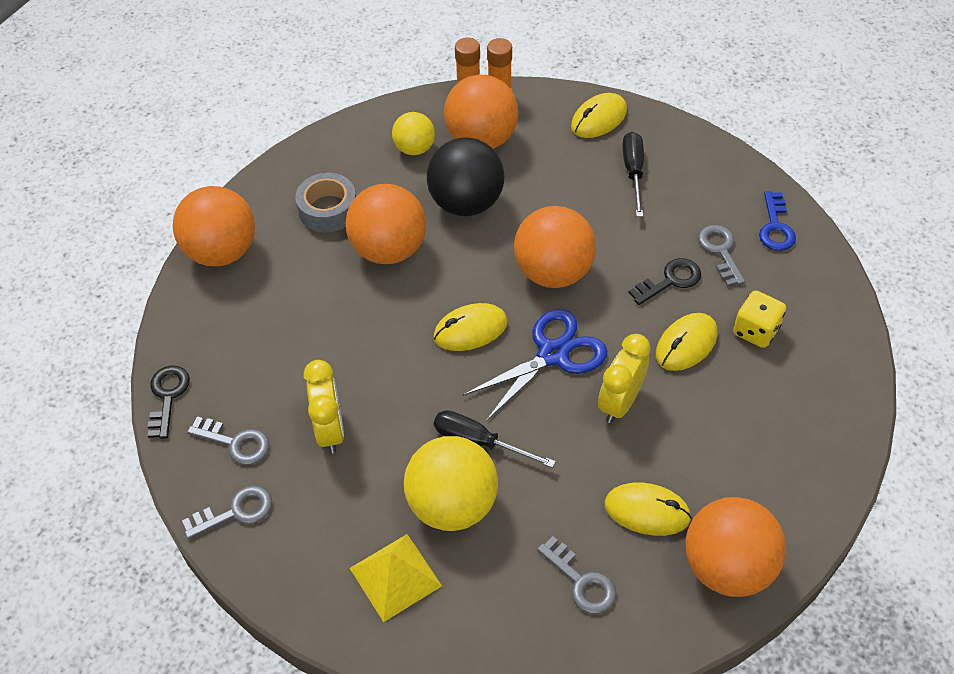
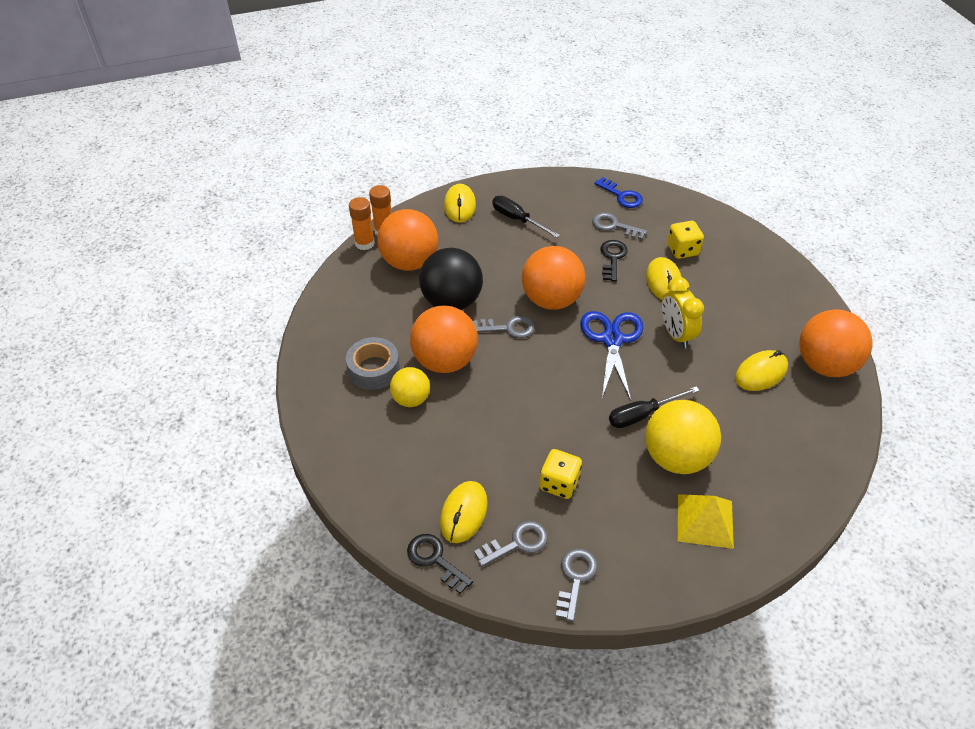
camera: 50 degrees left, 5 degrees down
(222, 251) = (340, 448): orange ball -> none
(330, 430) = (559, 483): yellow clock -> yellow dice
(414, 148) = (377, 296): yellow ball -> yellow ball (411, 399)
(470, 330) = (553, 364): yellow mouse -> yellow mouse (463, 513)
(581, 581) = (783, 433): grey key -> grey key (508, 328)

